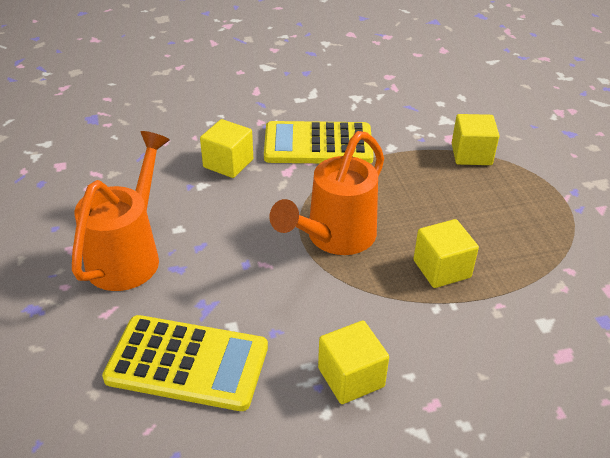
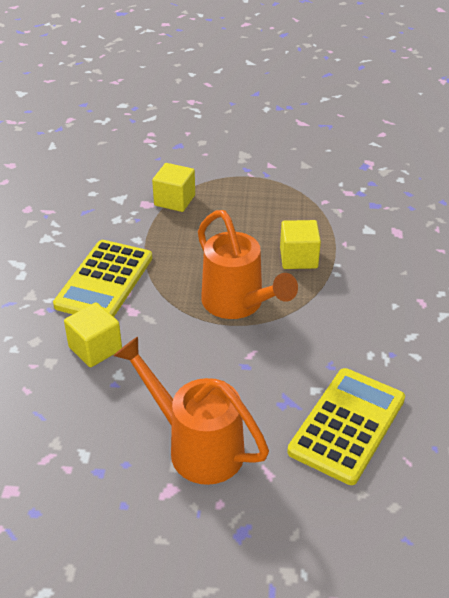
camera: 70 degrees left, 0 degrees up
(351, 377) = (388, 334): yellow cube -> none

